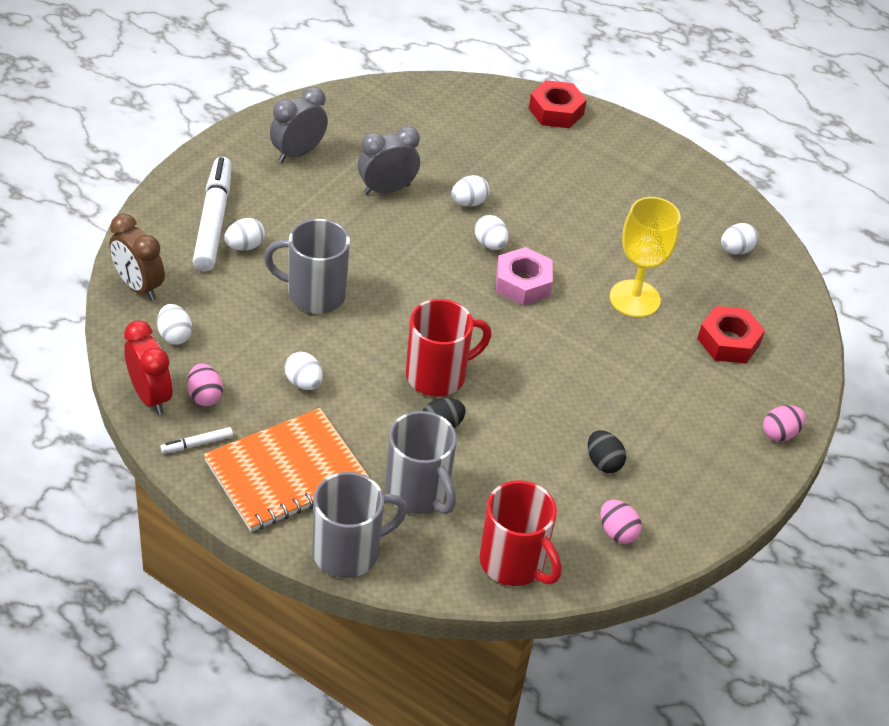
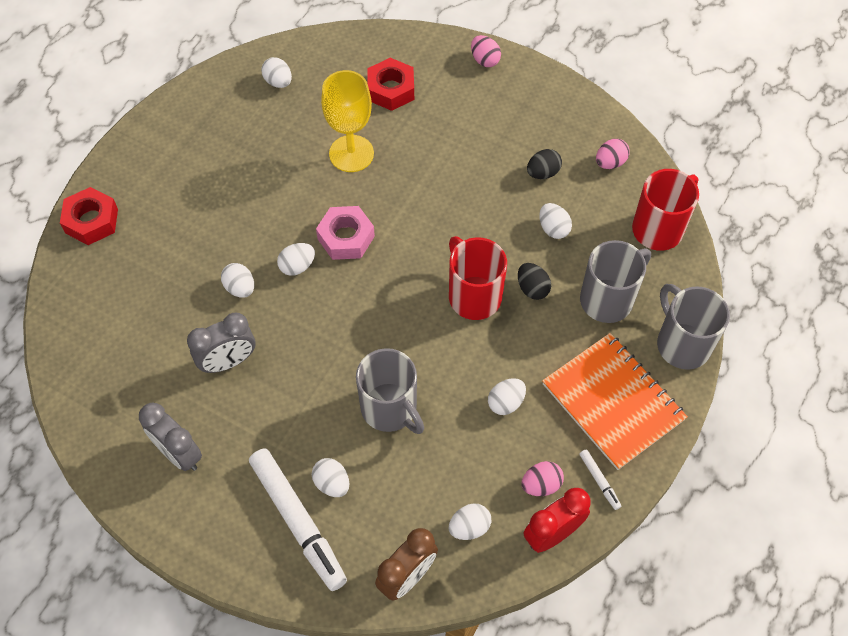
camera: 90 degrees left, 15 degrees up
(213, 221) = (298, 521): white marker -> white marker turned 120 degrees counterclockwise
(314, 294) = (390, 409): grey mug -> grey mug turned 45 degrees counterclockwise
(386, 189) = (228, 362): grey clock -> grey clock turned 90 degrees counterclockwise
(521, 459) = (553, 229): none -> white egg

